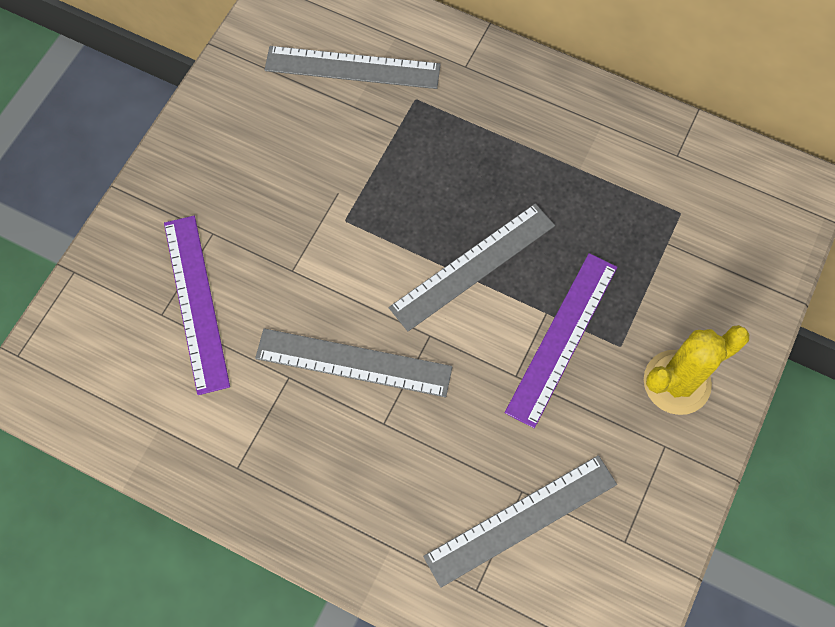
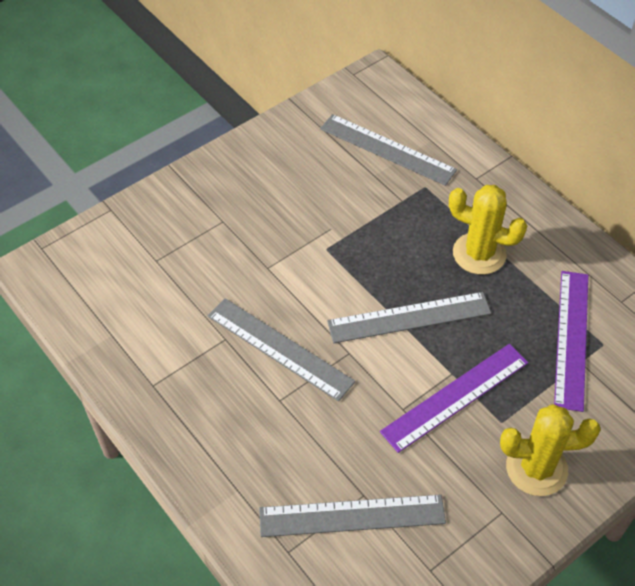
camera: 25 degrees right, 15 degrees down
(196, 302) = (185, 262): purple ruler -> purple ruler (571, 338)
(510, 158) = (479, 254): none -> yellow cactus

